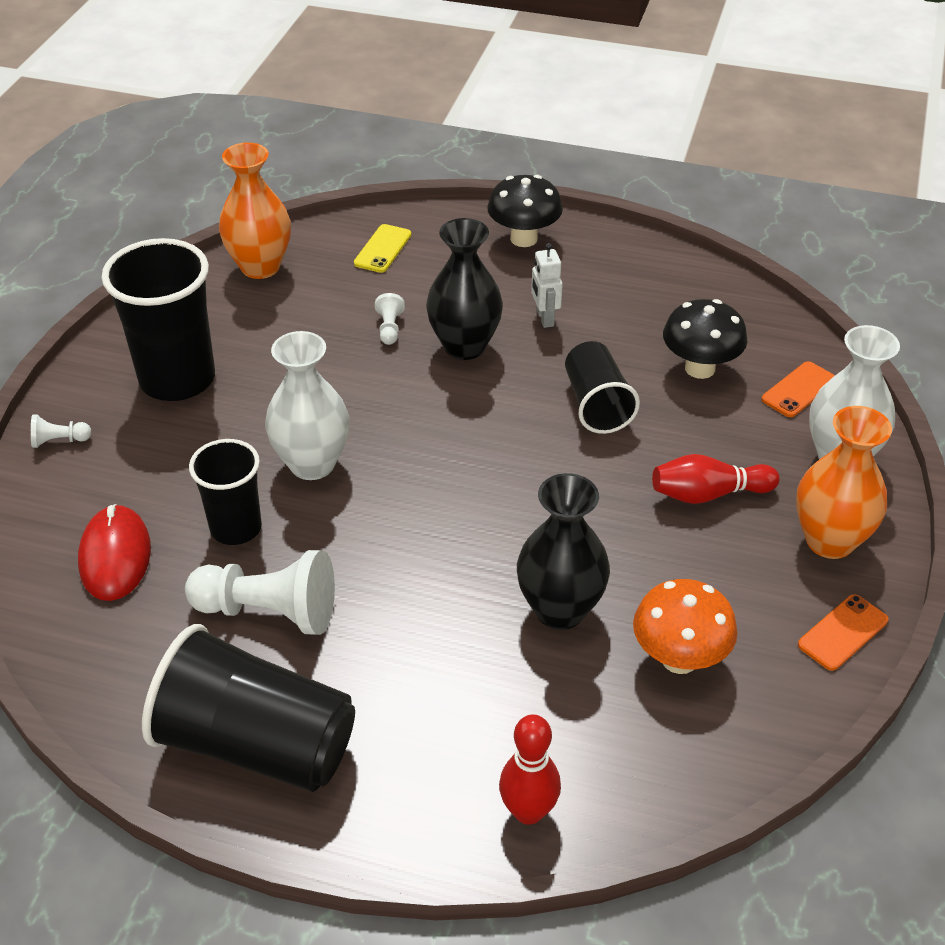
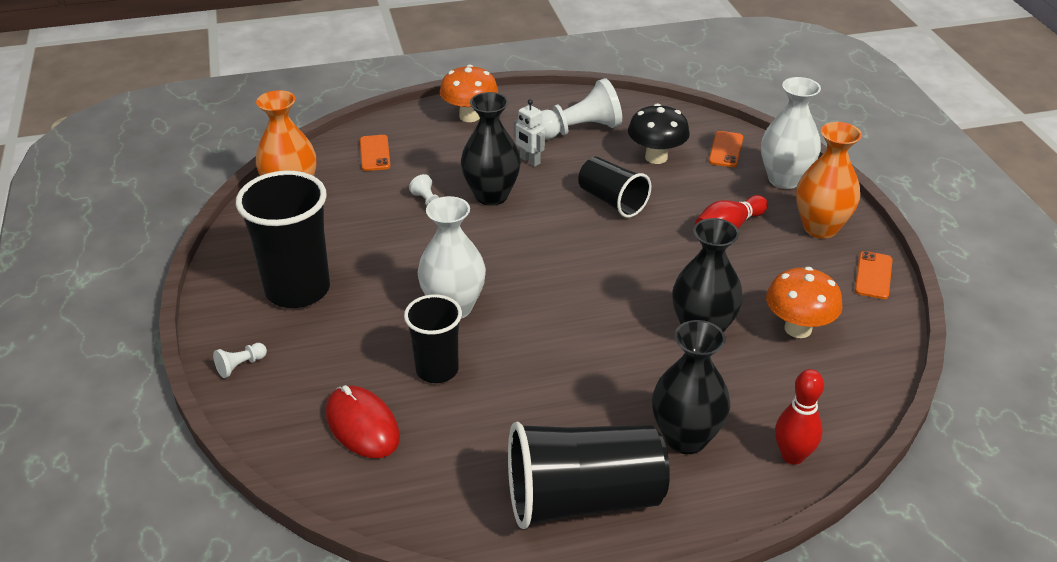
camera: 30 degrees left, 5 degrees down
(269, 612) = (512, 413): white pawn -> white pawn (579, 130)
(382, 249) = (374, 153): yellow phone -> orange phone
(425, 729) = (685, 438): none -> black vase
(524, 239) = (469, 116): black mushroom -> orange mushroom

